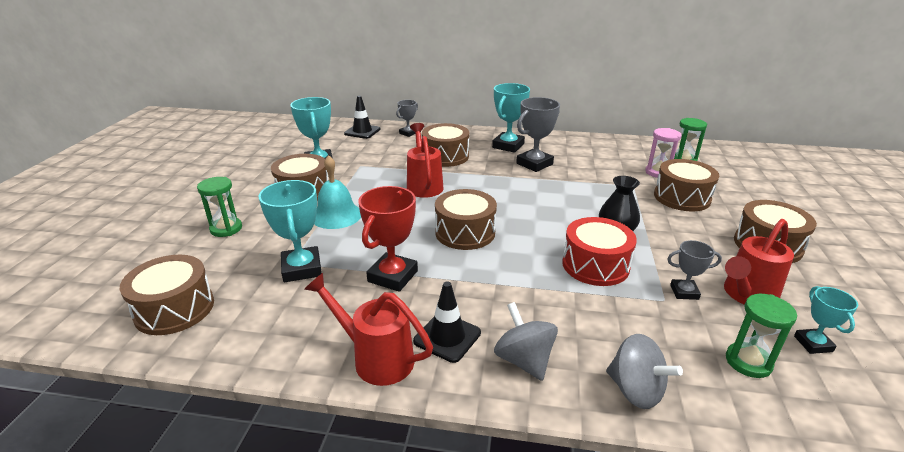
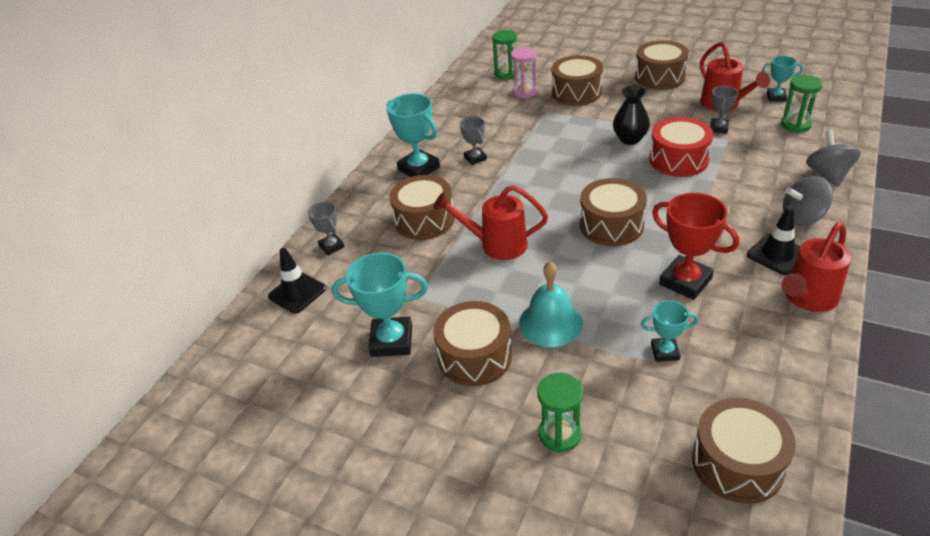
camera: 70 degrees left, 10 degrees up
(302, 269) = (665, 352): turquoise trophy -> turquoise trophy, size x0.57
(534, 164) = (475, 158): grey trophy -> grey trophy, size x0.57
(635, 390) = (828, 174): grey spinning top -> grey spinning top turned 60 degrees counterclockwise

